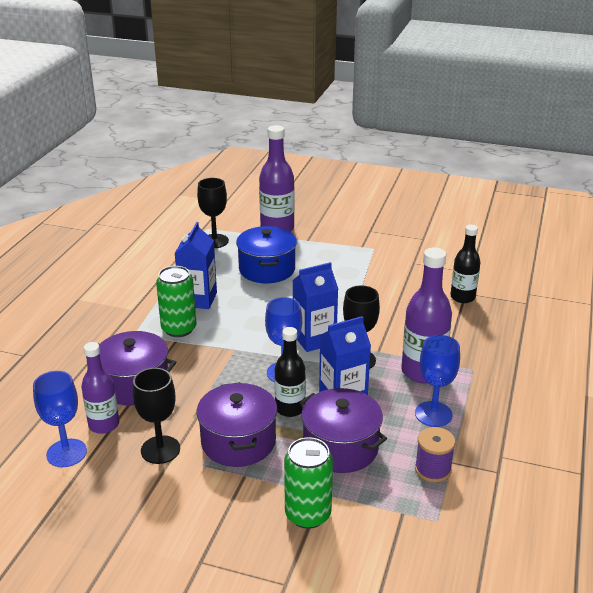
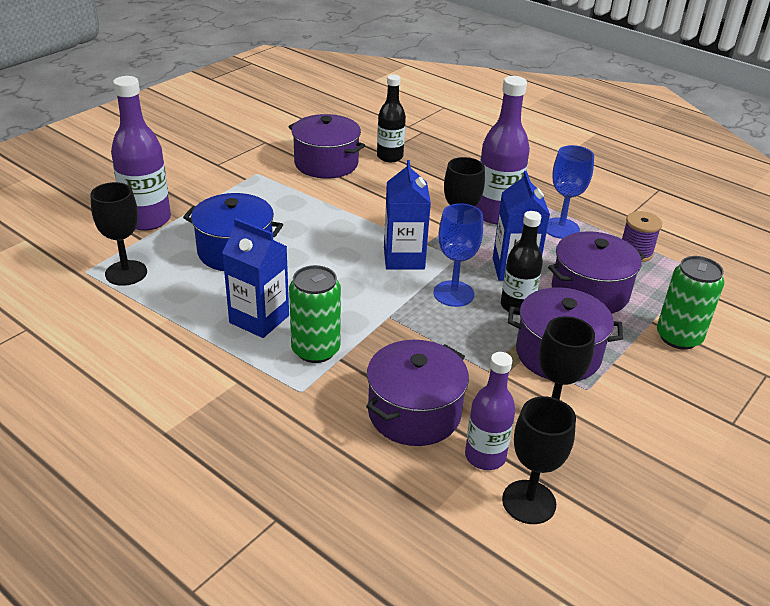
camera: 70 degrees left, 5 degrees up
(66, 453) = (529, 502): blue goblet -> black goblet
(419, 272) = (326, 163): none -> purple pot

